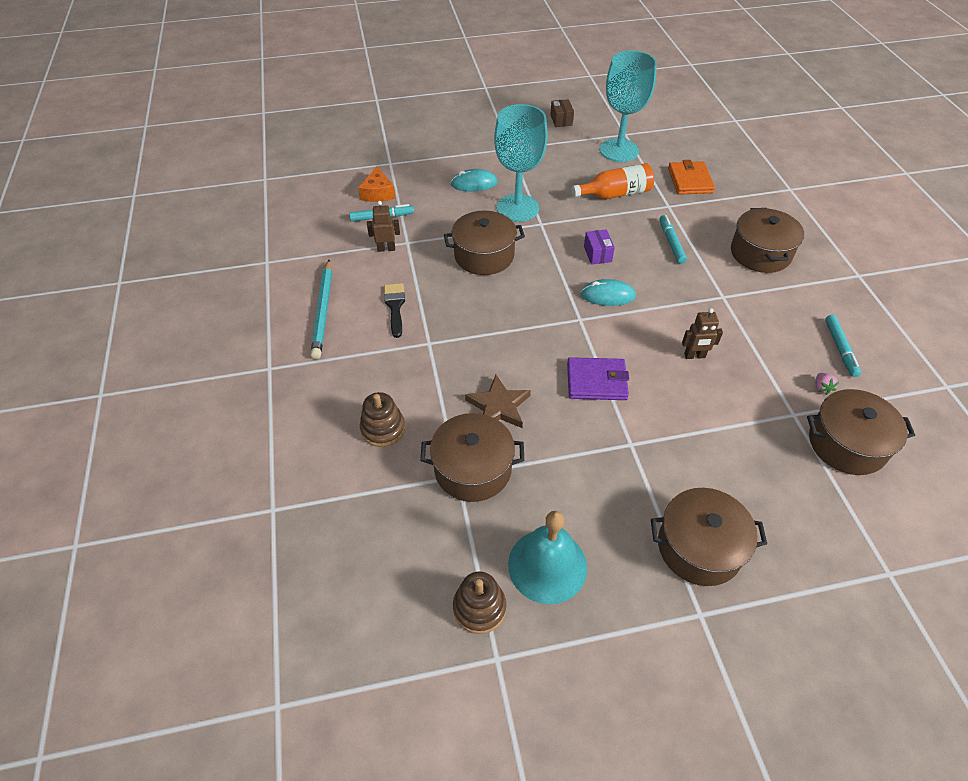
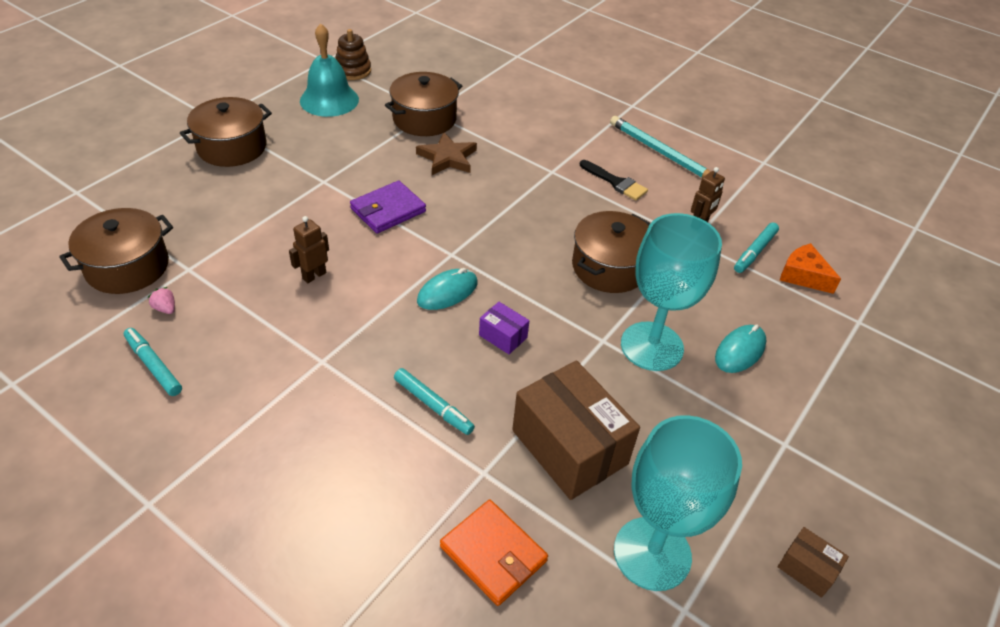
camera: 135 degrees right, 5 degrees down
(383, 429) = (509, 111): brown stacking toy -> none
(615, 194) = (569, 447): orange bottle -> brown box
(760, 253) = (306, 459): brown pot -> none

